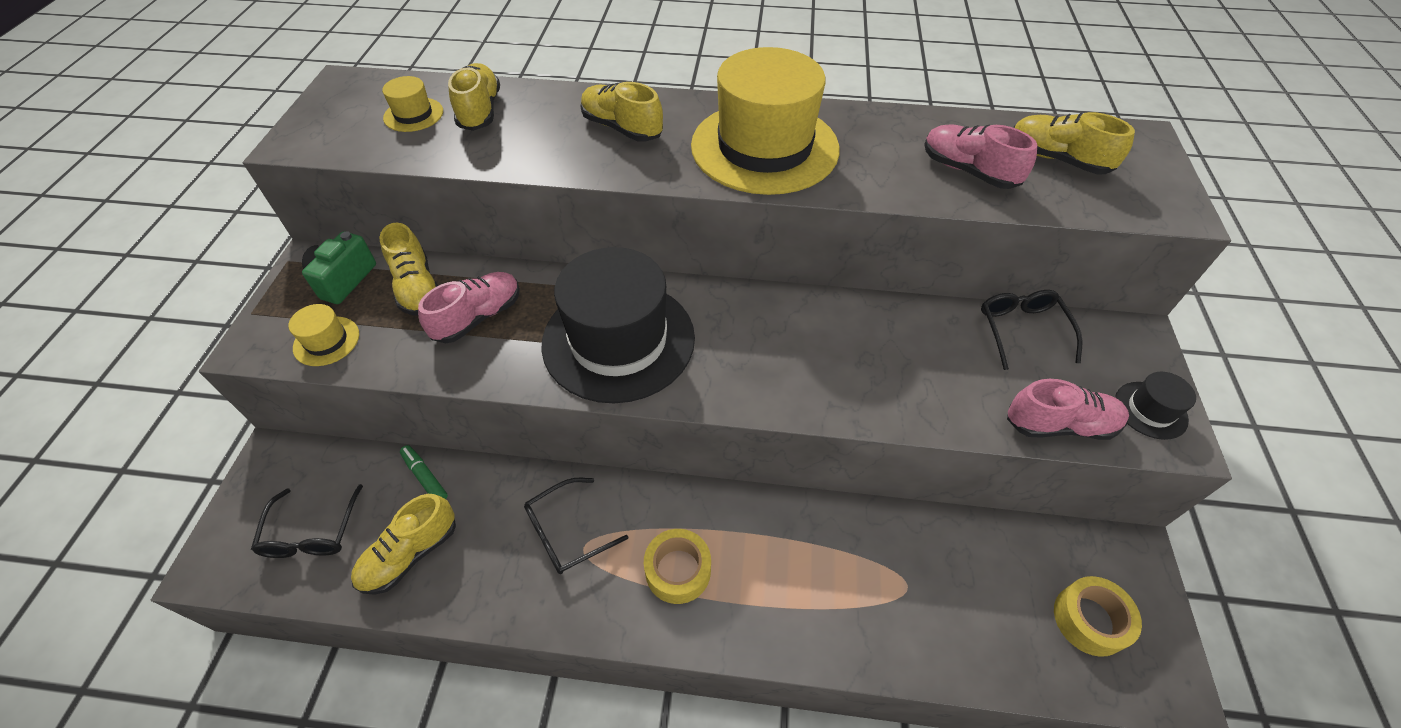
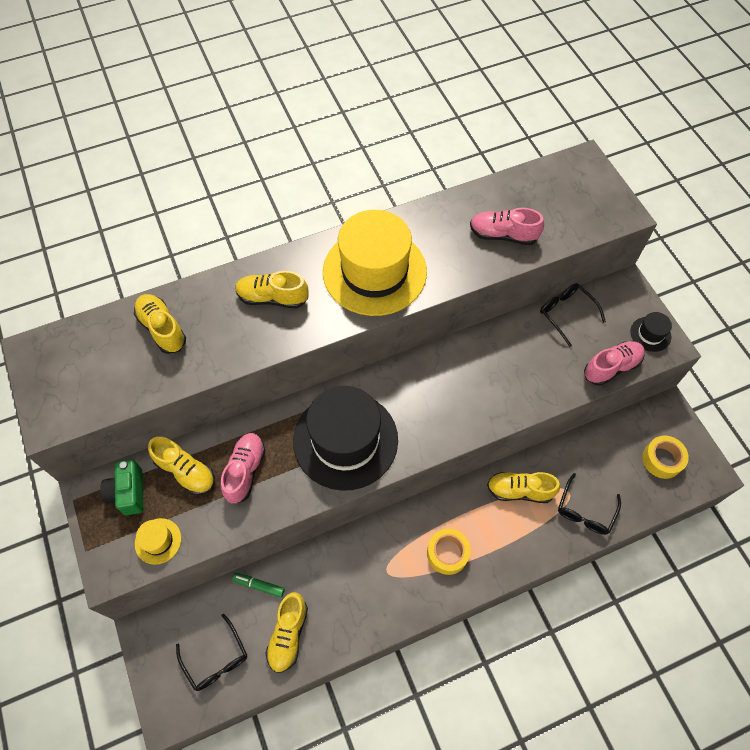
camera: 30 degrees left, 10 degrees up
(413, 115) = (116, 355): yellow hat -> none
(566, 533) = (371, 568): black glasses -> black glasses (585, 511)
(1057, 159) = (546, 202): yellow shoe -> yellow shoe (519, 491)

